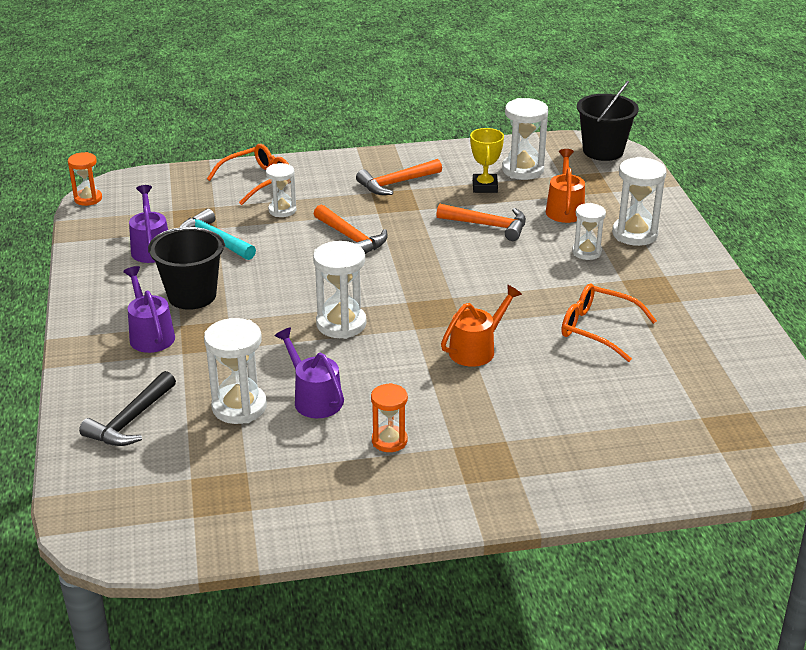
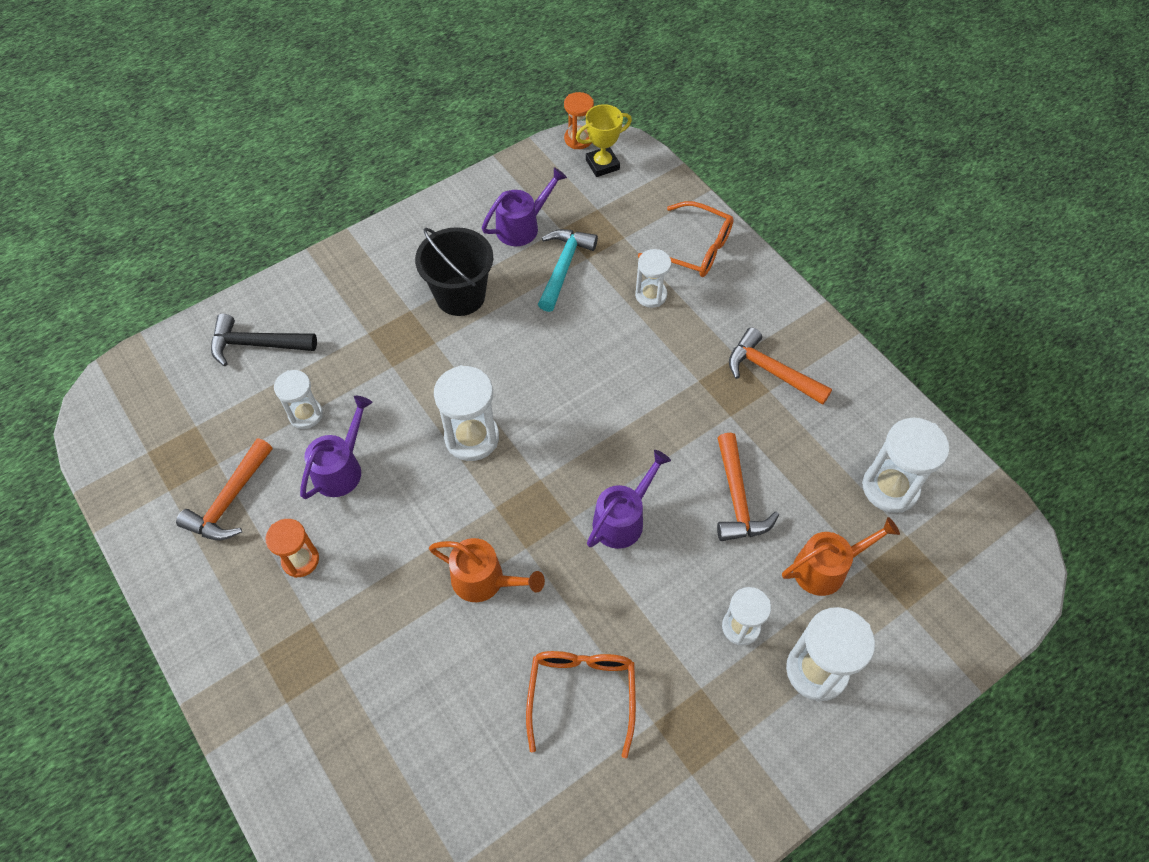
camera: 65 degrees right, 25 degrees up
(150, 334) = (385, 295): purple watering can -> purple watering can (623, 518)
(239, 407) = (305, 414): white hourglass -> white hourglass, size x0.63
(351, 238) = (633, 379): orange hammer -> orange hammer (230, 501)
(485, 187) = (822, 462): yellow trophy -> yellow trophy (602, 165)
(603, 151) = (1005, 564): black bucket -> none

